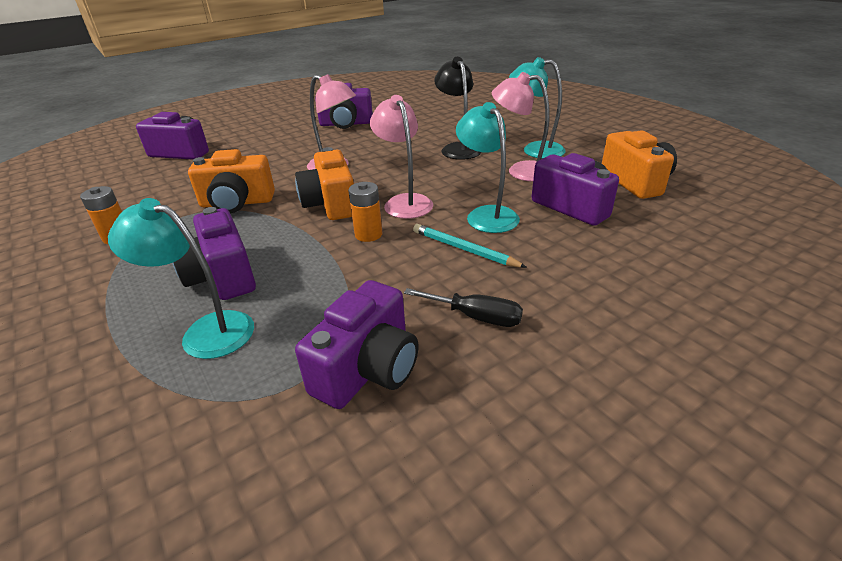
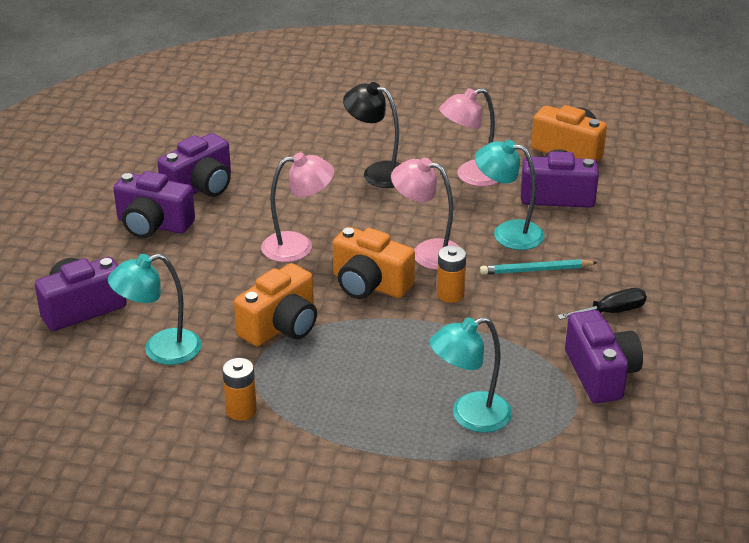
camera: 45 degrees left, 0 degrees up
(222, 276) = (404, 382): purple camera -> purple camera (153, 225)
(534, 150) = (448, 145): turquoise lamp -> turquoise lamp (160, 350)

